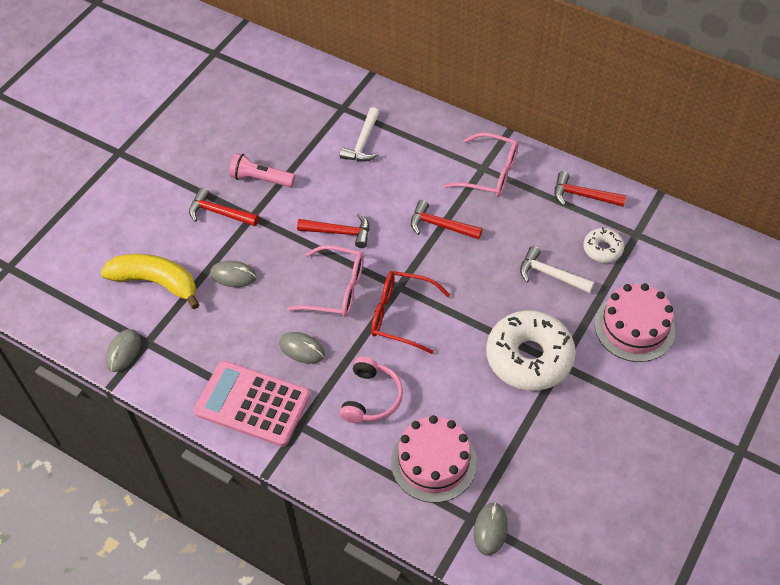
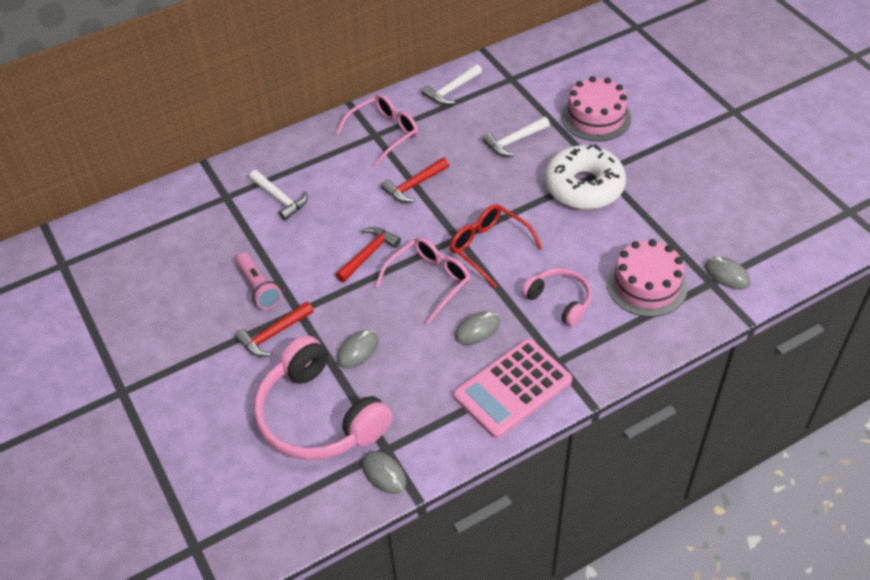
camera: 60 degrees left, 5 degrees down
(156, 282) = (319, 416): yellow banana -> pink headphones
(261, 179) = (259, 288): pink flashlight -> pink flashlight turned 75 degrees counterclockwise
(401, 315) = (489, 248): red glasses -> red glasses turned 90 degrees clockwise
(583, 195) = (451, 90): red hammer -> white hammer
(602, 249) = (511, 102): white donut -> none

